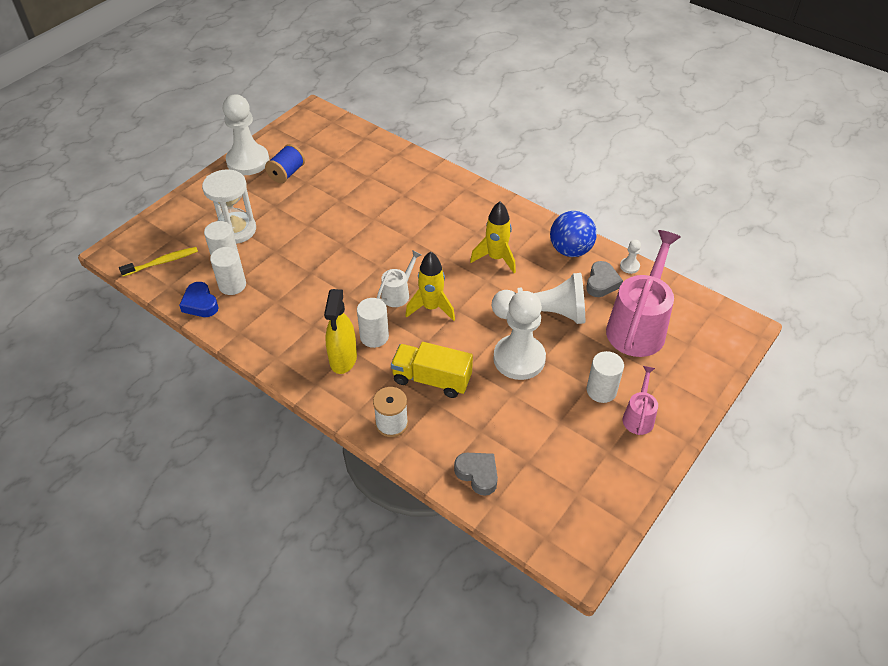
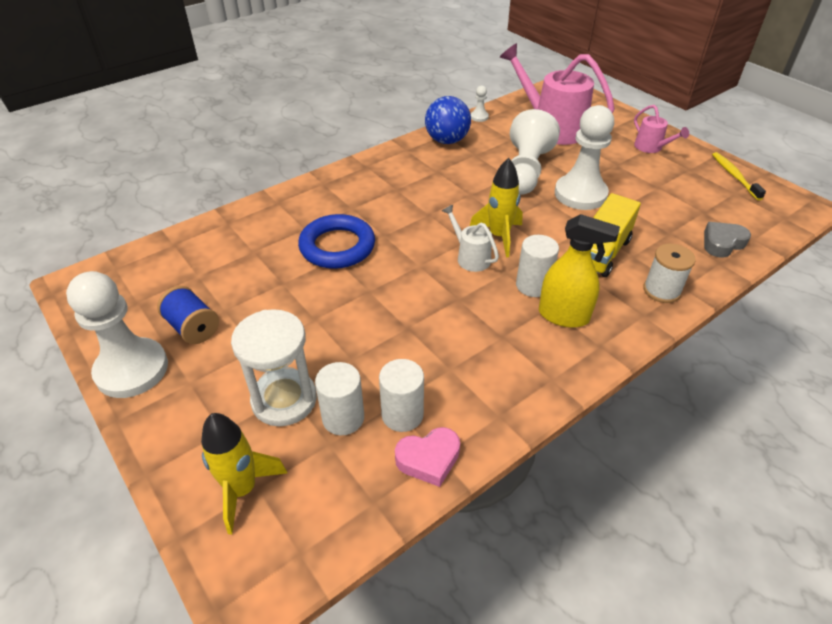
camera: 75 degrees left, 5 degrees down
(162, 262) = (313, 509): yellow toothbrush -> yellow toothbrush (734, 176)
(200, 304) = (429, 459): blue heart -> pink heart
(387, 216) = (337, 246): none -> blue ring
(496, 258) = (440, 183): yellow rocket -> yellow rocket (242, 489)
(601, 390) = (623, 159): white cylinder -> none
(602, 283) = (495, 134): grey heart -> none
(638, 416) = (651, 148): pink watering can -> pink watering can turned 150 degrees counterclockwise

